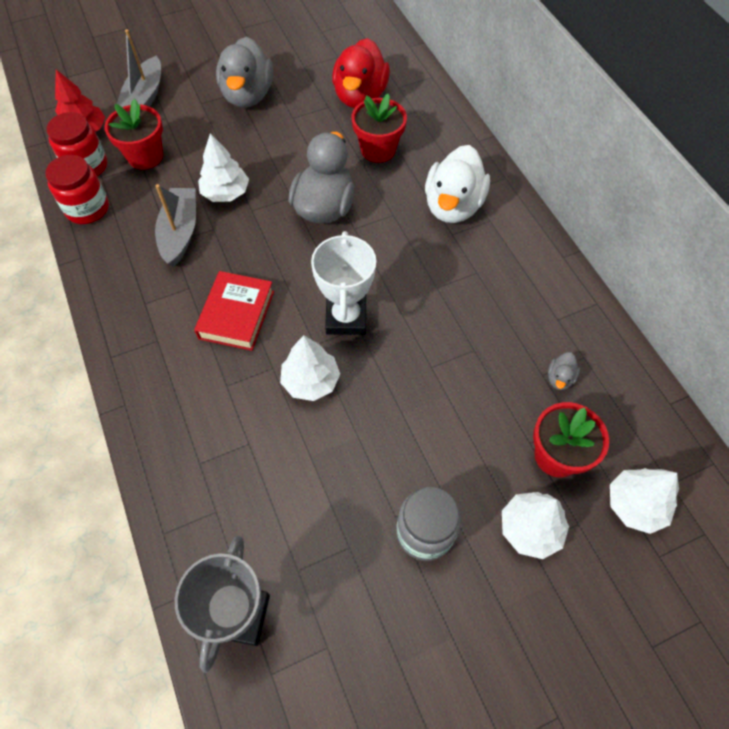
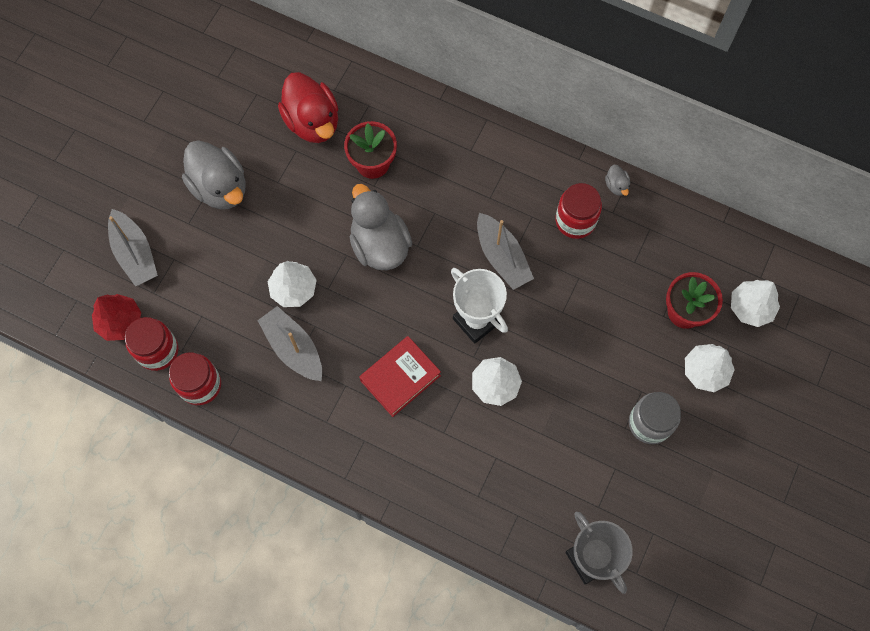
camera: 40 degrees left, 10 degrees up
(145, 156) = (196, 306): red flower pot -> none
(237, 315) = (400, 378): red book -> red book turned 75 degrees clockwise
(418, 285) = (502, 257): none -> grey boat
(453, 206) = (470, 173): white duck -> none
(514, 302) = (575, 220): none -> red jar
(559, 378) = (647, 256): grey duck -> grey duck (616, 186)

